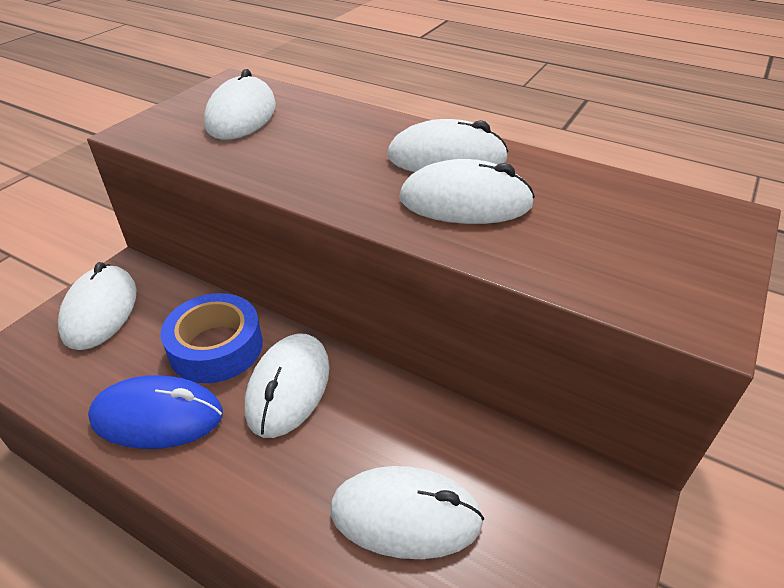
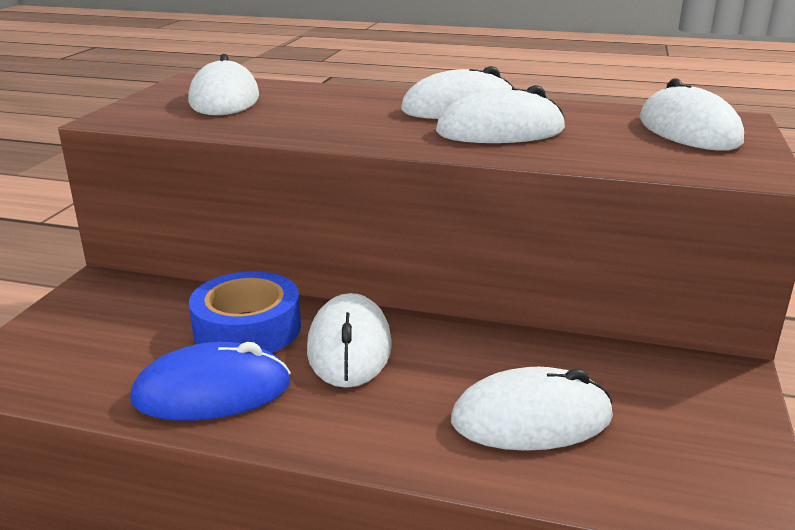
camera: 15 degrees left, 15 degrees down
(100, 310) = (86, 319): white mouse -> white mouse (688, 130)

